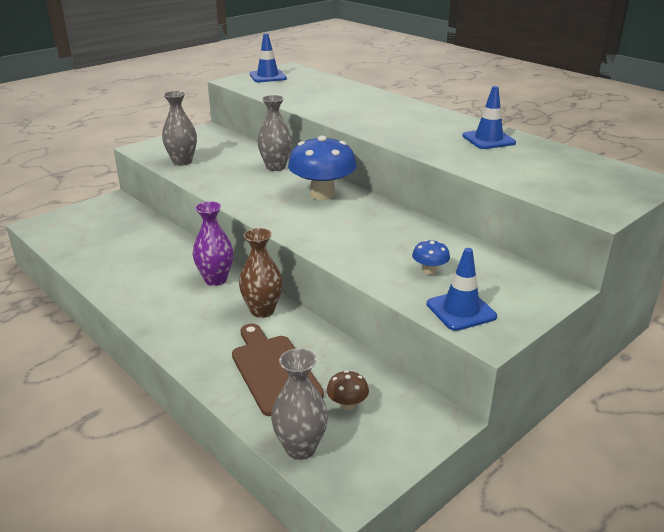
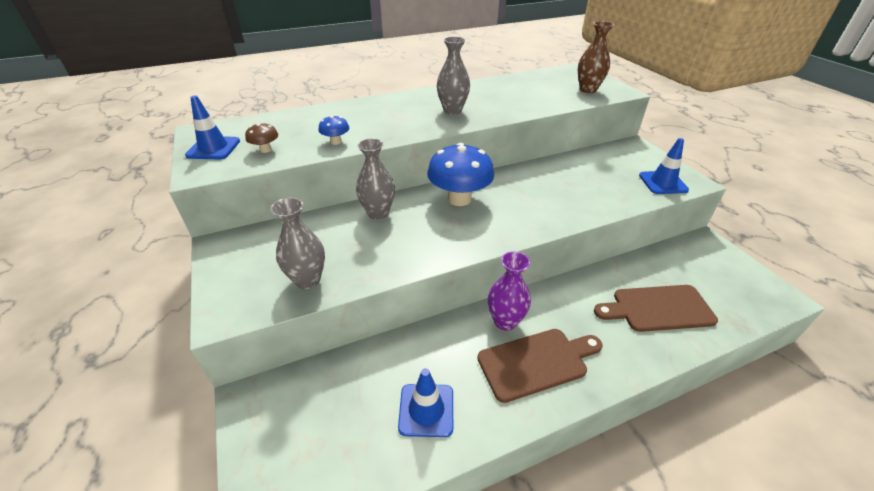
camera: 70 degrees left, 10 degrees up
(173, 300) = (536, 362): none -> brown cutting board
(262, 311) = (568, 298): brown vase -> brown vase (588, 90)
(300, 448) = (749, 312): grey vase -> grey vase (452, 110)
(347, 405) = (697, 278): brown mushroom -> brown mushroom (266, 150)
(429, 271) = (608, 181): blue mushroom -> blue mushroom (336, 142)
(488, 139) = (488, 91): blue traffic cone -> blue traffic cone (426, 410)

